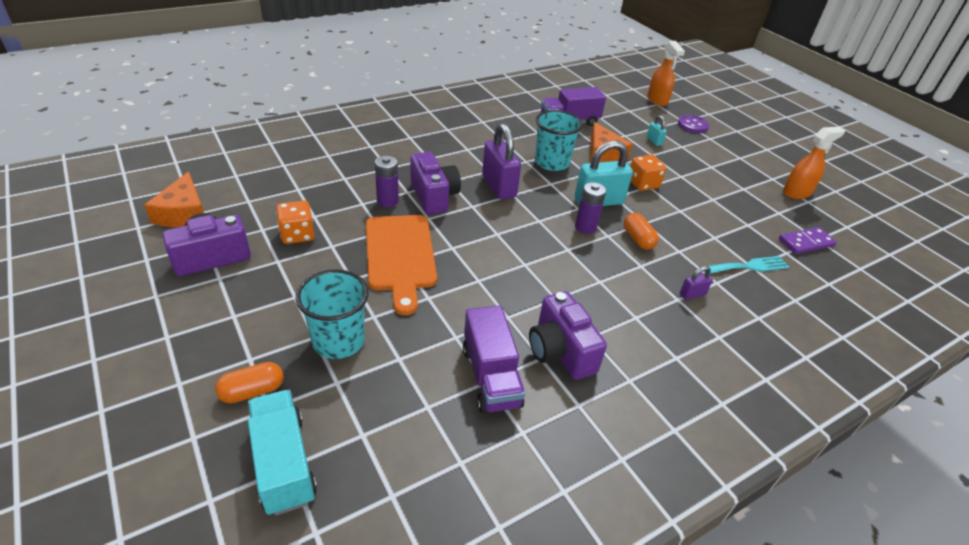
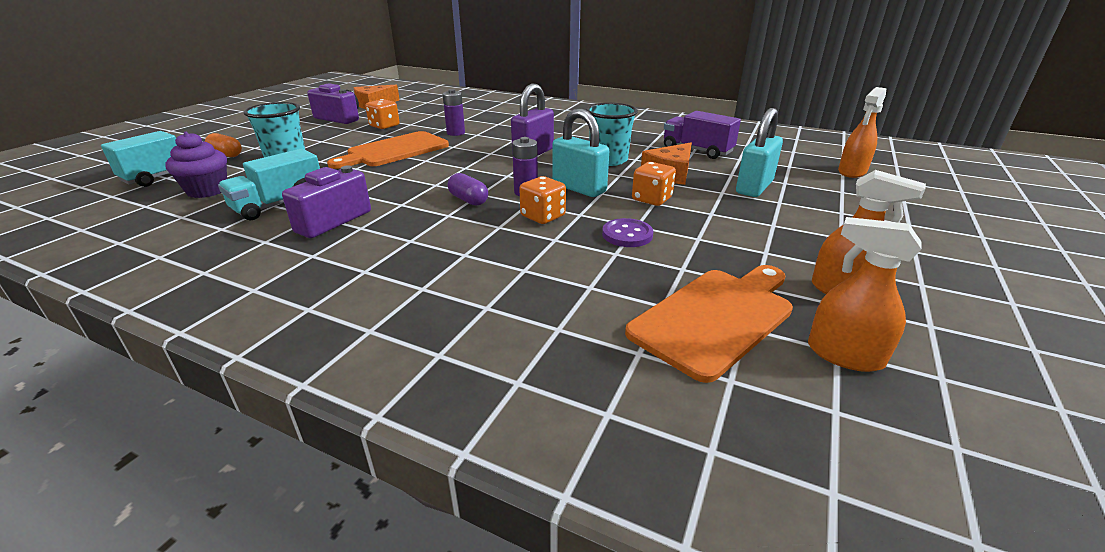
camera: 60 degrees right, 10 degrees down
(390, 429) = (207, 190): none -> purple cupcake
(434, 196) = (483, 141): purple camera -> none
(491, 376) = (279, 205): purple truck -> turquoise truck
(578, 260) = (468, 200): none -> purple capsule
(638, 239) = (543, 216): orange capsule -> orange dice
(654, 141) = (754, 187): turquoise padlock -> turquoise padlock, size x2.14
(692, 294) = (482, 260): purple padlock -> none
(693, 125) = (846, 198): purple button -> purple button (627, 235)
(748, 266) = (585, 283): turquoise fork -> none
(806, 243) = (715, 317): purple domino -> orange cutting board
(851, 227) = (844, 355): none -> orange spray bottle

